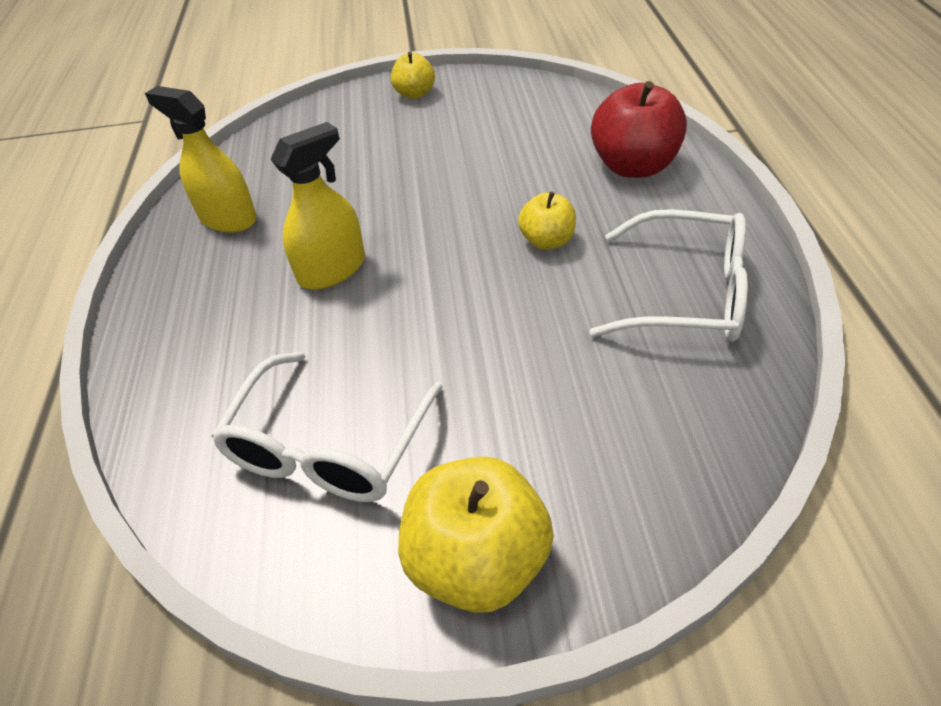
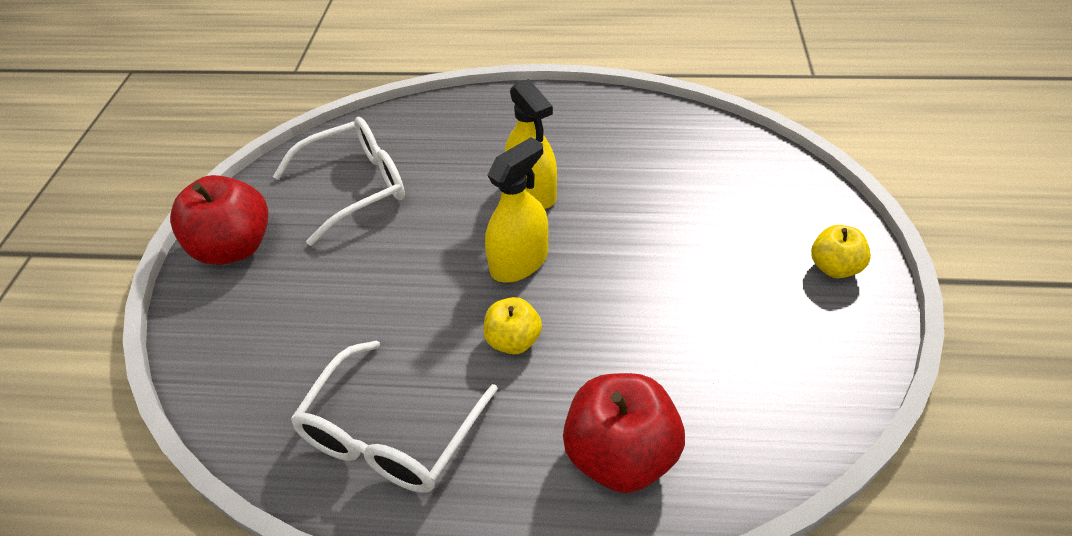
camera: 100 degrees right, 0 degrees up
(228, 218) = (625, 132): yellow spray bottle -> yellow spray bottle (519, 262)
(328, 447) = (356, 187): white glasses -> white glasses turned 120 degrees clockwise
(478, 561) = (234, 248): yellow apple -> red apple

